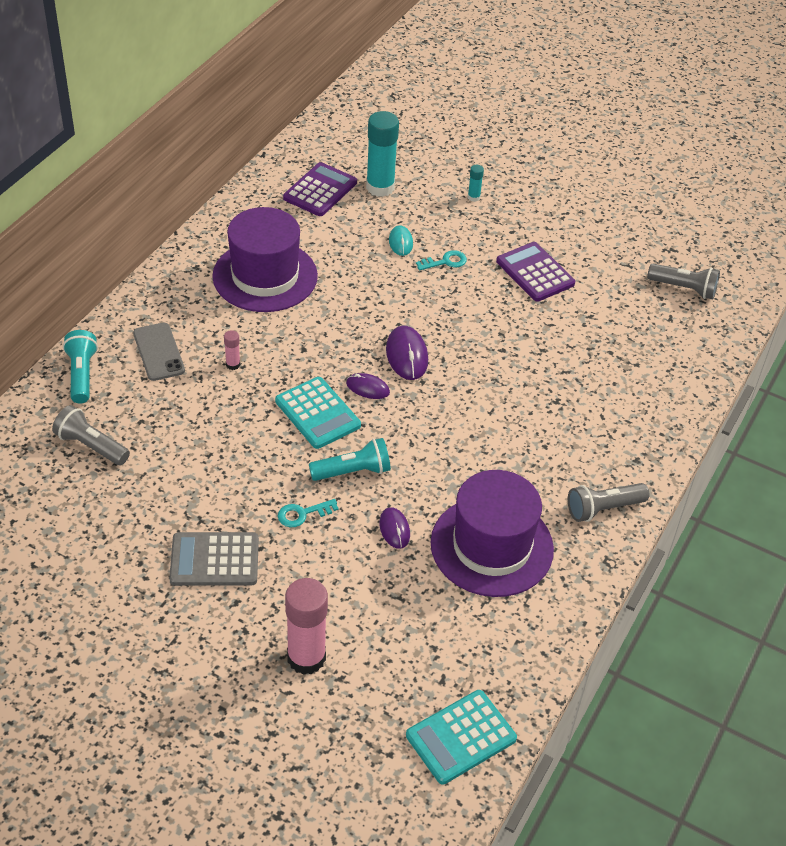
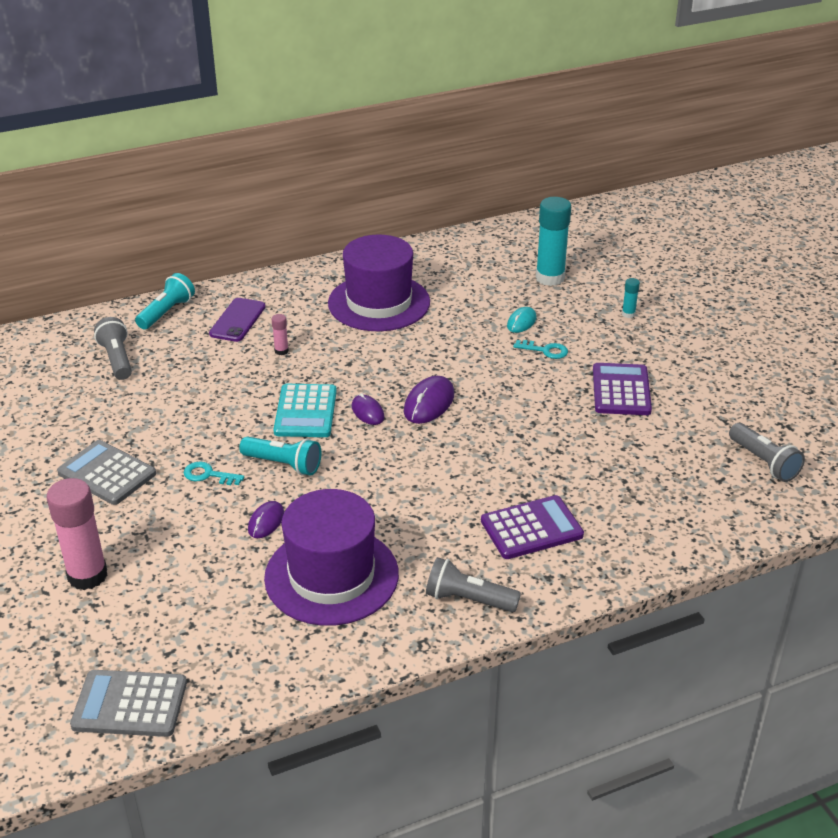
camera: 40 degrees right, 10 degrees down
(158, 352) = (237, 320): grey phone -> purple phone
(320, 190) = (495, 262): purple calculator -> purple calculator (531, 528)
(460, 737) = (130, 704): turquoise calculator -> grey calculator

